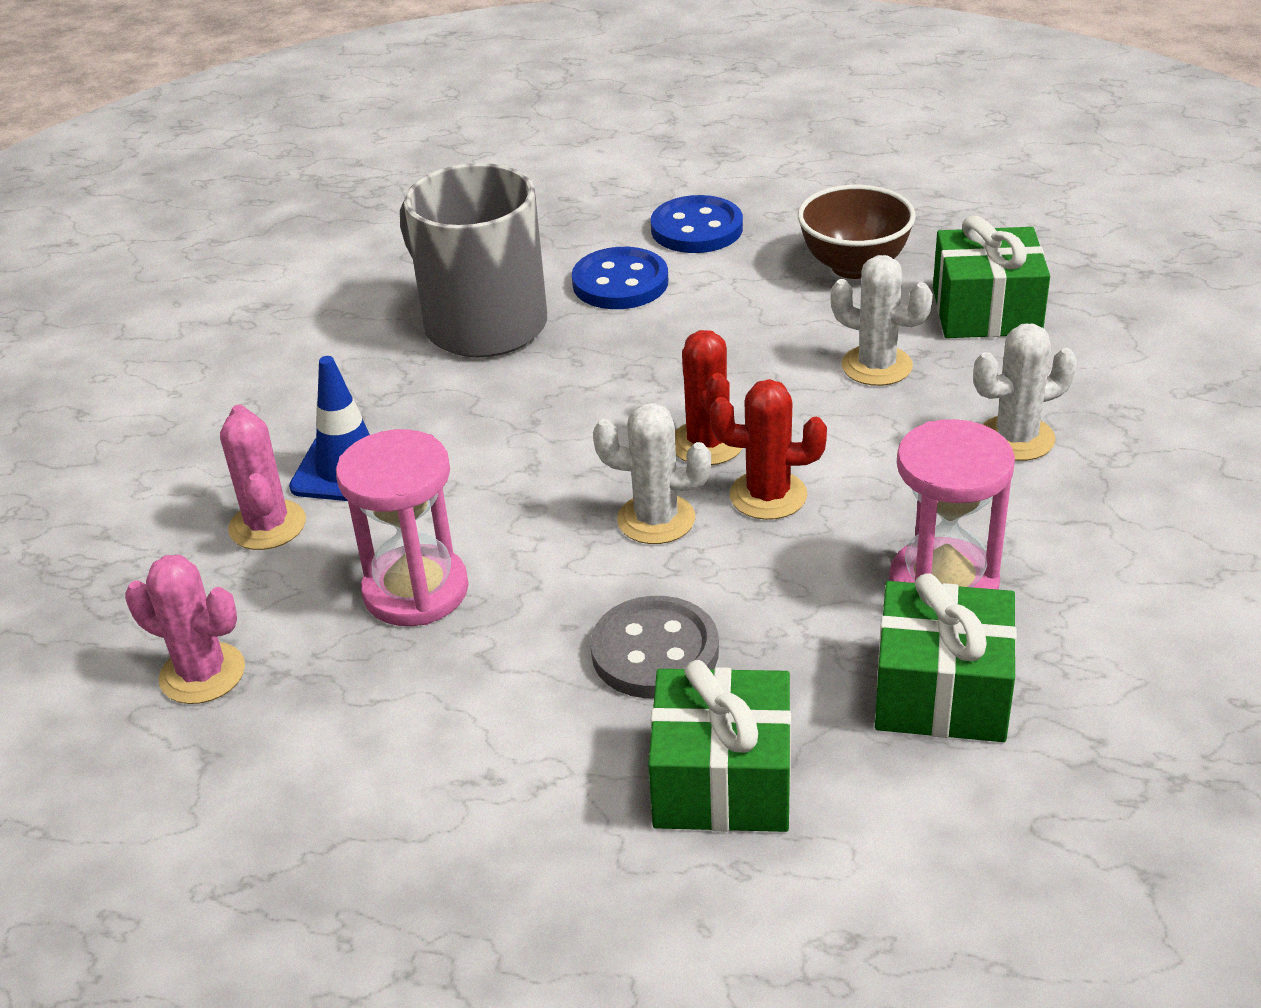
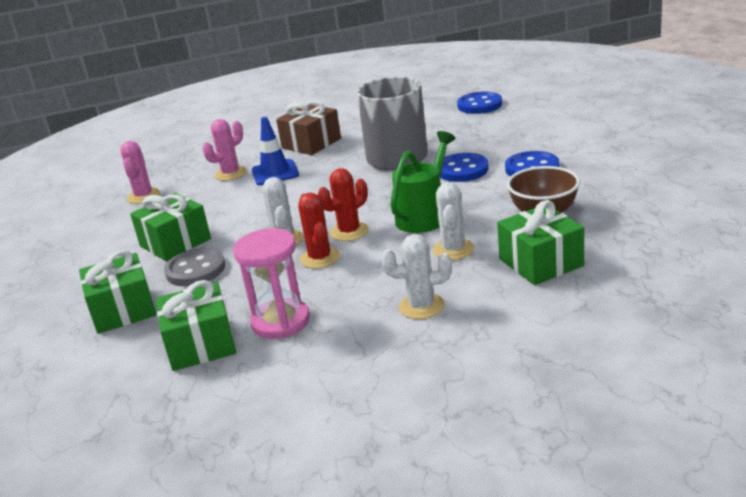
camera: 65 degrees right, 10 degrees down
(273, 396) = (311, 143): none -> brown gift
(392, 195) = (479, 105): none -> blue button
(415, 591) = (208, 212): pink hourglass -> none
(504, 660) = (175, 242): none -> green gift
(737, 359) = (424, 216): none -> green watering can
(1016, 438) = (421, 306): white cactus -> white cactus turned 45 degrees counterclockwise

